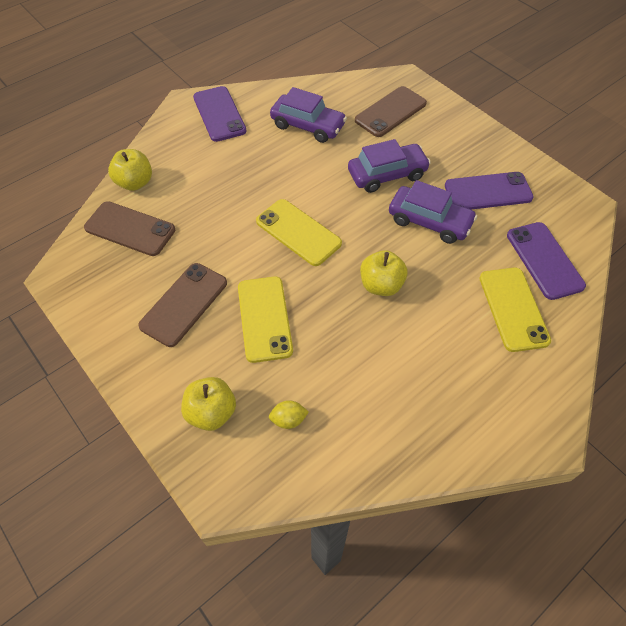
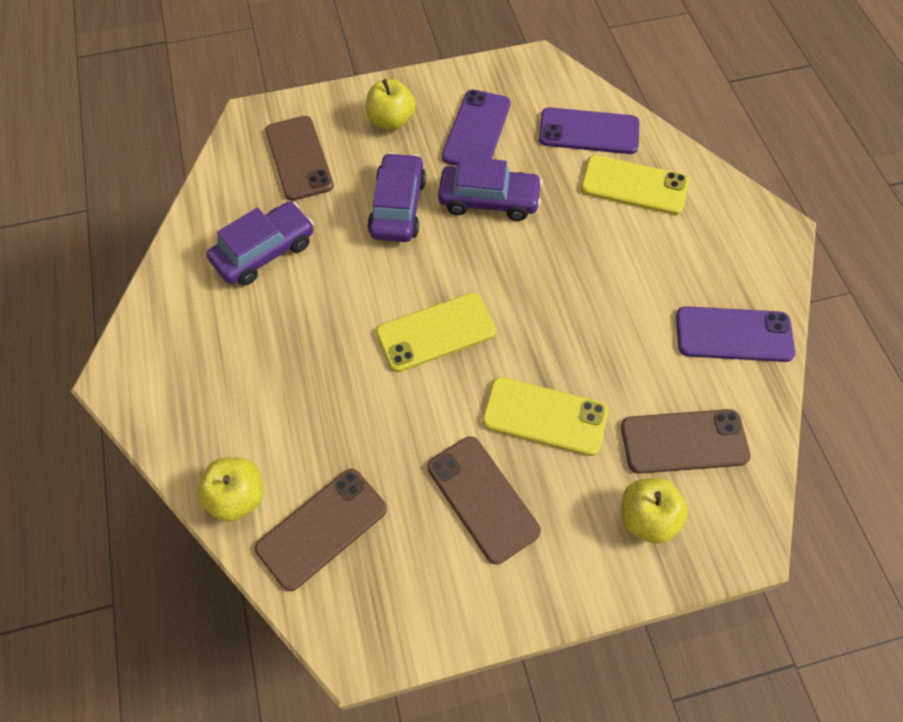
camera: 65 degrees left, 5 degrees up
(219, 114) = (171, 344): purple phone -> purple phone (734, 334)
(288, 419) = (684, 441): yellow lemon -> brown phone
(381, 285) = (552, 283): yellow apple -> yellow apple (391, 121)
(429, 221) = (489, 200): purple car -> purple car turned 45 degrees clockwise

